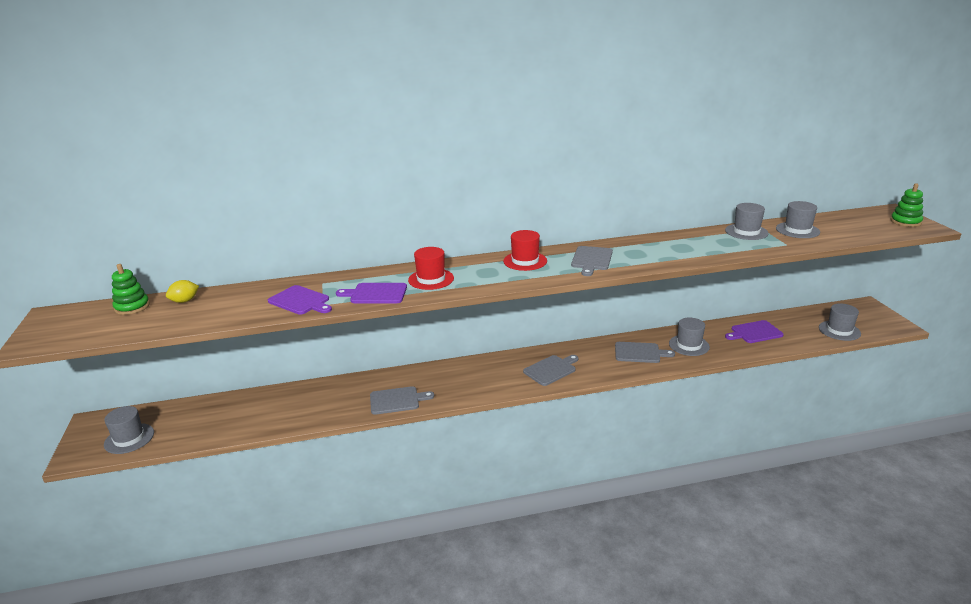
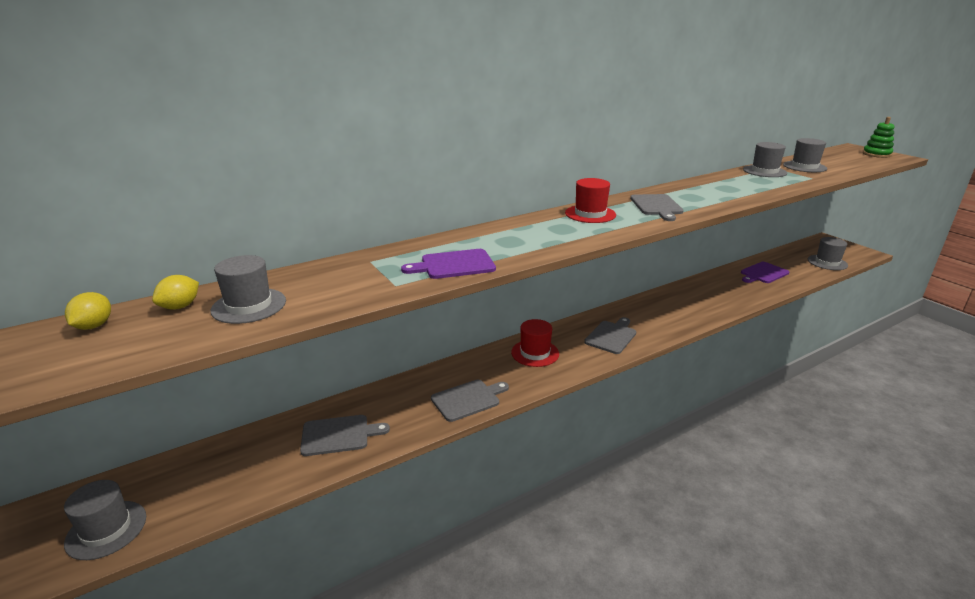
camera: 20 degrees left, 0 degrees up
(132, 307) = (94, 326): green stacking toy -> yellow lemon
(300, 301) = (360, 285): purple cutting board -> none
(431, 279) = (505, 242): red hat -> red hat (535, 353)
(639, 353) = (682, 306): grey cutting board -> grey cutting board (339, 435)
(689, 345) = (719, 292): grey hat -> grey hat (249, 306)

